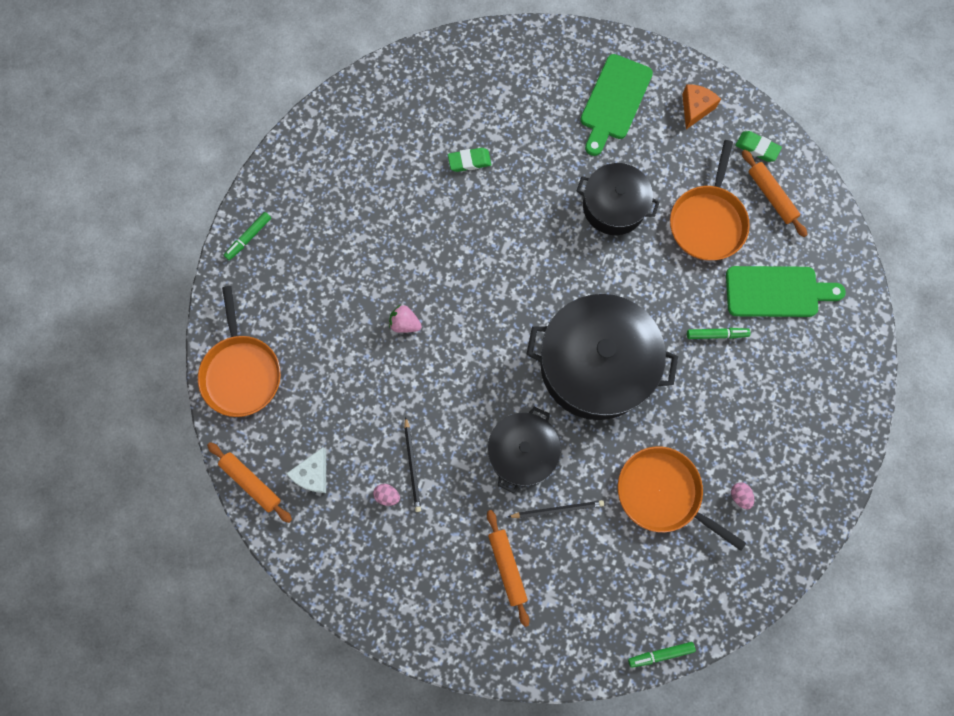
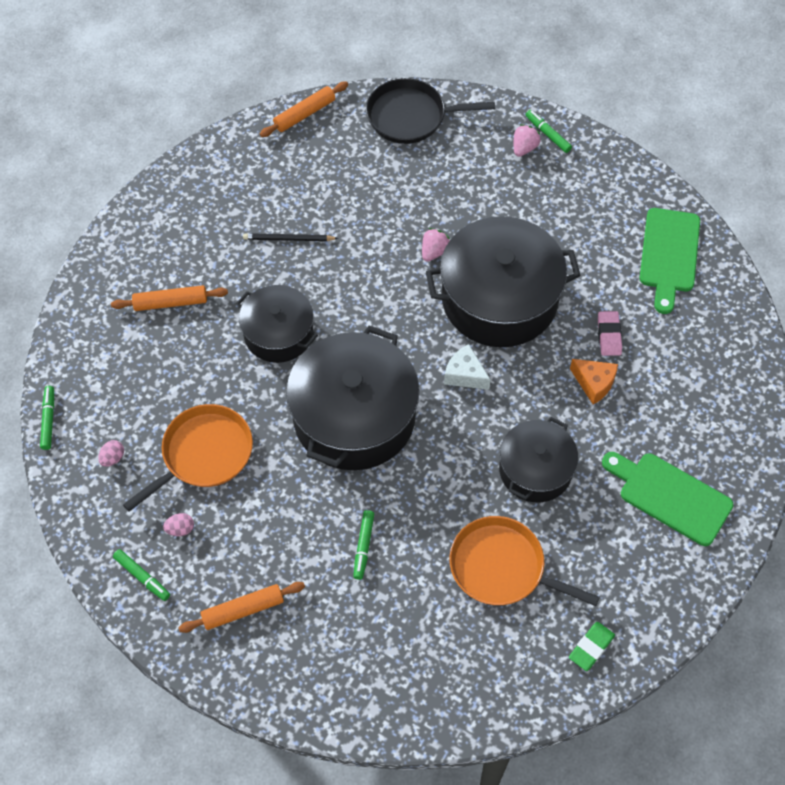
camera: 100 degrees right, 15 degrees down
(241, 373) = (410, 116): orange pan -> black pan
(268, 257) = (524, 148): none -> pink strawberry
(313, 474) = (300, 160): white cheese -> white cheese (465, 374)
(387, 495) = (265, 215): pink egg -> pink egg (113, 458)
(447, 257) = (499, 299): none -> black pot
(469, 161) = (609, 335): green eraser -> pink eraser
(557, 509) = (213, 355): black pencil -> none
(695, 109) = (652, 586): orange cheese -> orange cheese (594, 383)
(771, 196) = (525, 649): orange rolling pin -> orange rolling pin (243, 610)
(776, 291) = (402, 625): green cutting board -> green cutting board (669, 255)
(792, 518) = (142, 577): none -> green marker

